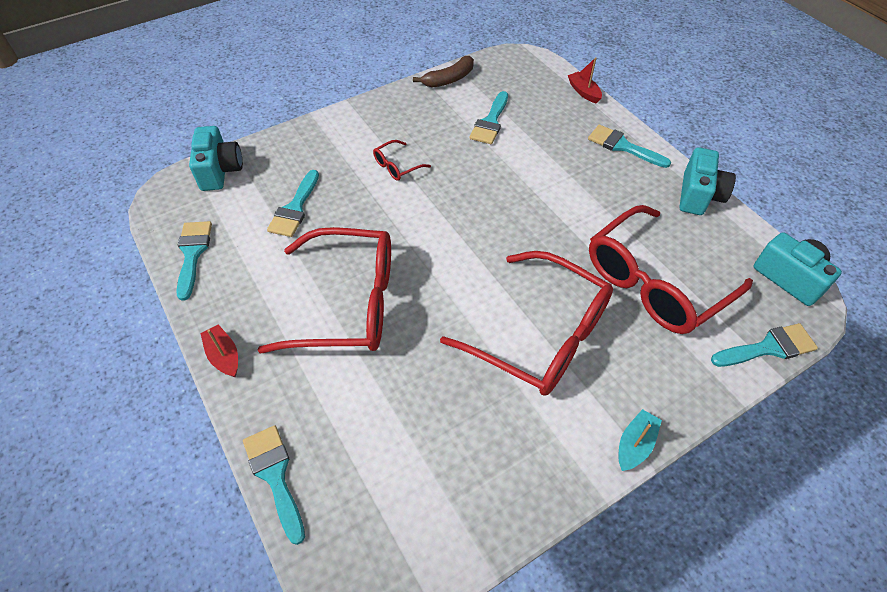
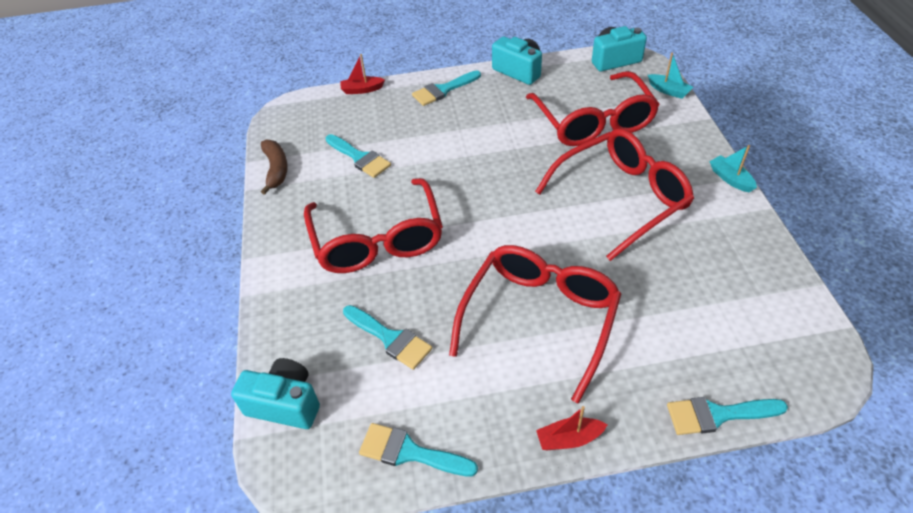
camera: 65 degrees left, 5 degrees down
(397, 166) = (377, 240): red glasses -> red glasses, size x2.43
(768, 347) = (668, 91): turquoise brush -> turquoise boat

